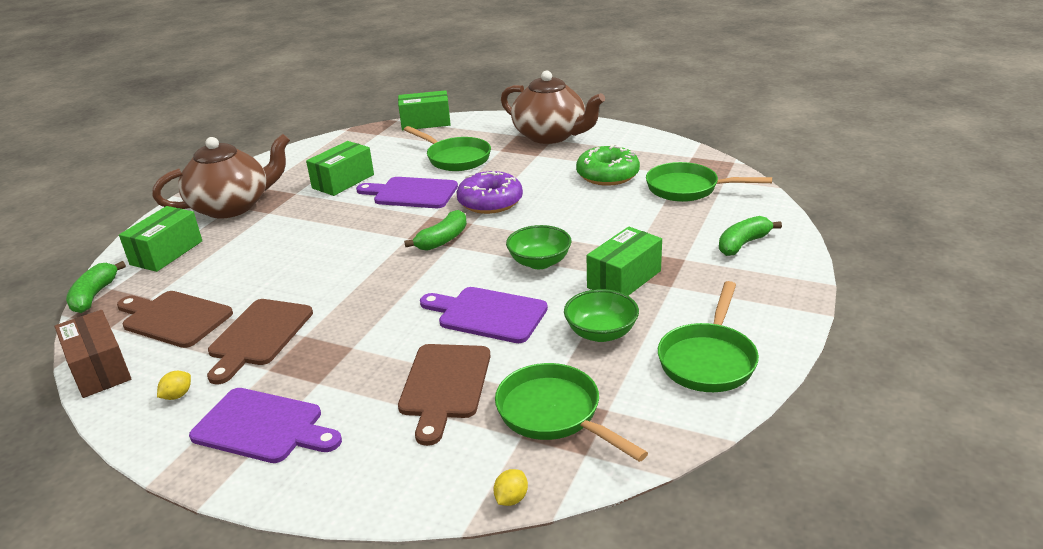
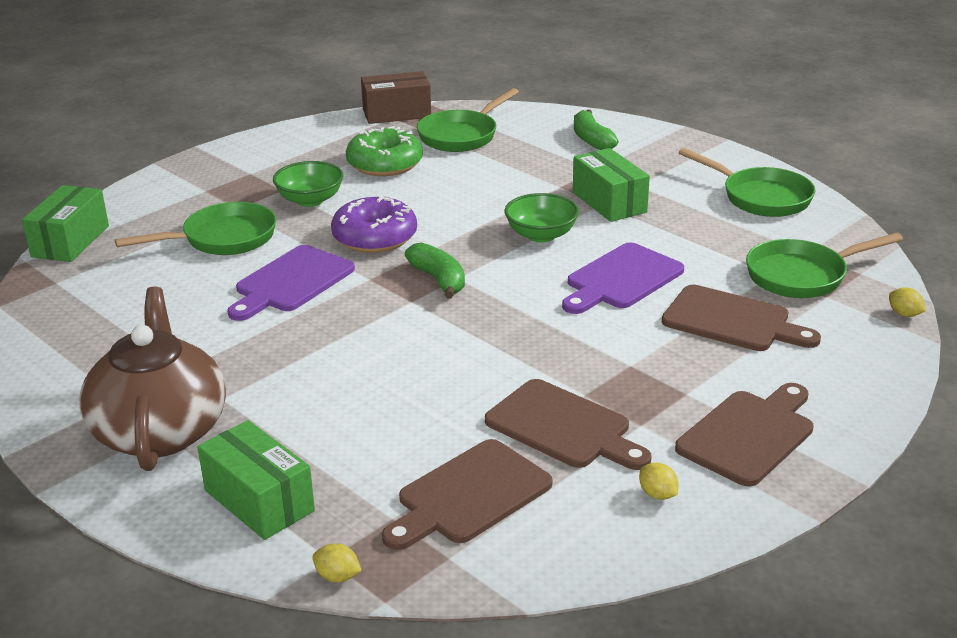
camera: 70 degrees left, 0 degrees up
(94, 296) = (337, 576): green banana -> yellow lemon
(99, 369) = (557, 563): brown box -> brown box (396, 113)
(263, 427) = (748, 435): purple cutting board -> brown cutting board
(343, 181) = (190, 327): green box -> none
(551, 136) = (239, 172): brown teapot -> none
(601, 333) = (692, 231): green bowl -> green bowl (310, 200)

